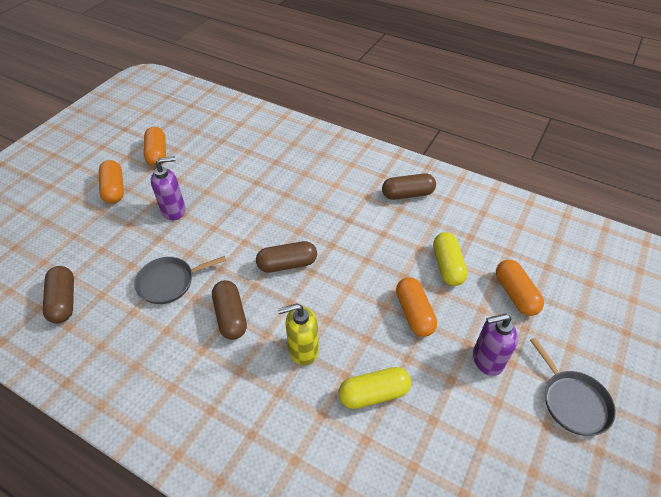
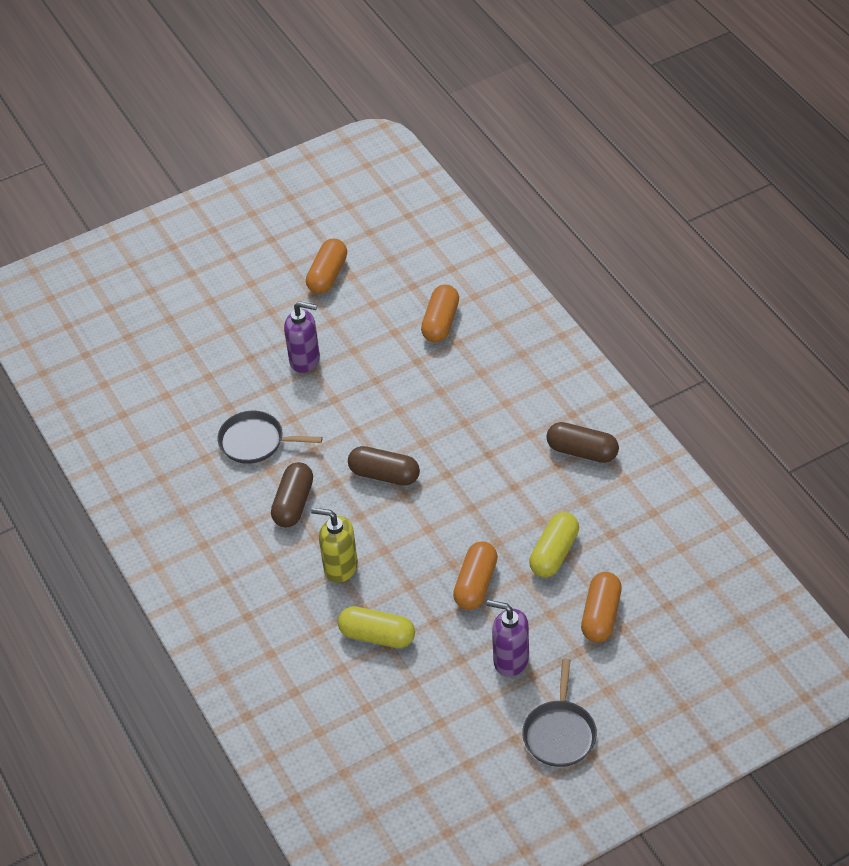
camera: 35 degrees right, 0 degrees up
(63, 301) = (148, 417): brown capsule -> none
(114, 189) = (256, 305): orange capsule -> orange capsule (440, 322)

